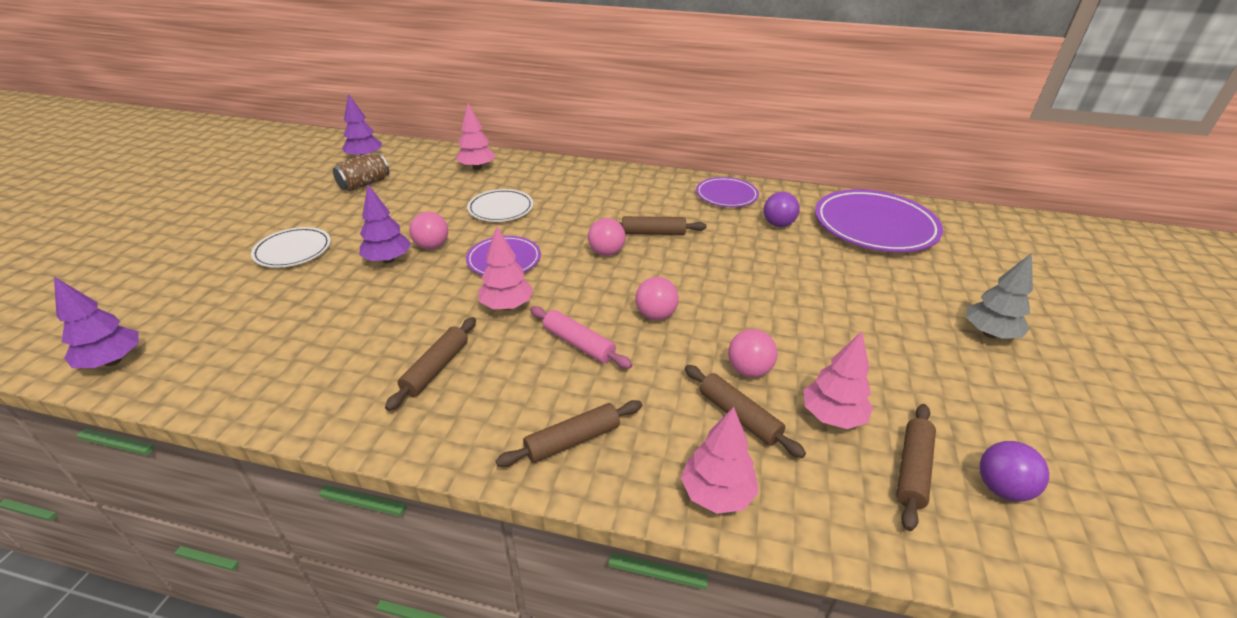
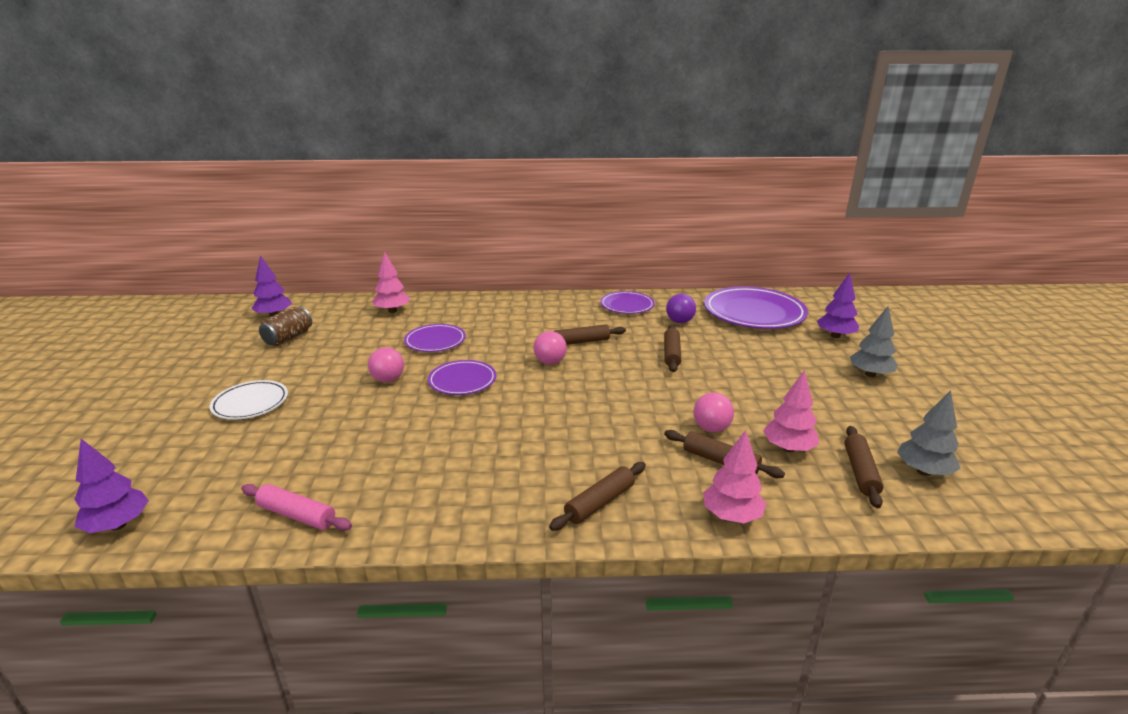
camera: 15 degrees left, 10 degrees down
(388, 260) = (352, 397): purple tree -> purple tree (835, 336)
(436, 368) = (451, 473): brown rolling pin -> brown rolling pin (671, 354)
(501, 209) = (435, 341): white plate -> purple plate
(507, 306) = (486, 415): pink tree -> none
(579, 344) = (565, 433): pink rolling pin -> pink rolling pin (297, 515)
(655, 315) = (617, 402): pink ball -> none
(1001, 488) = (923, 471): purple ball -> grey tree

